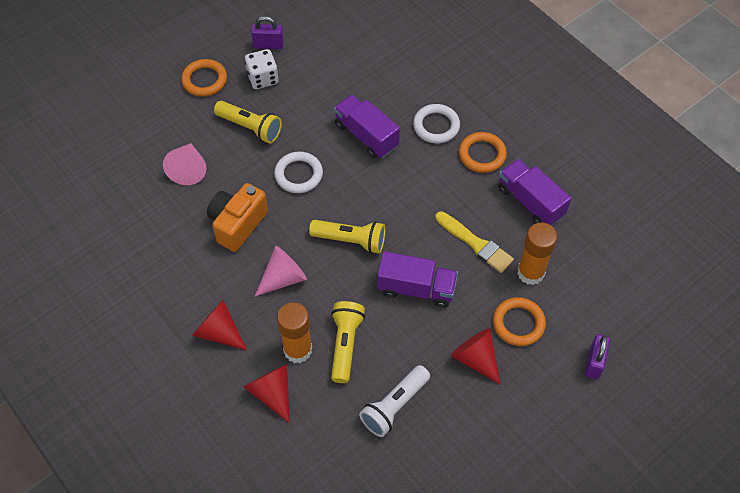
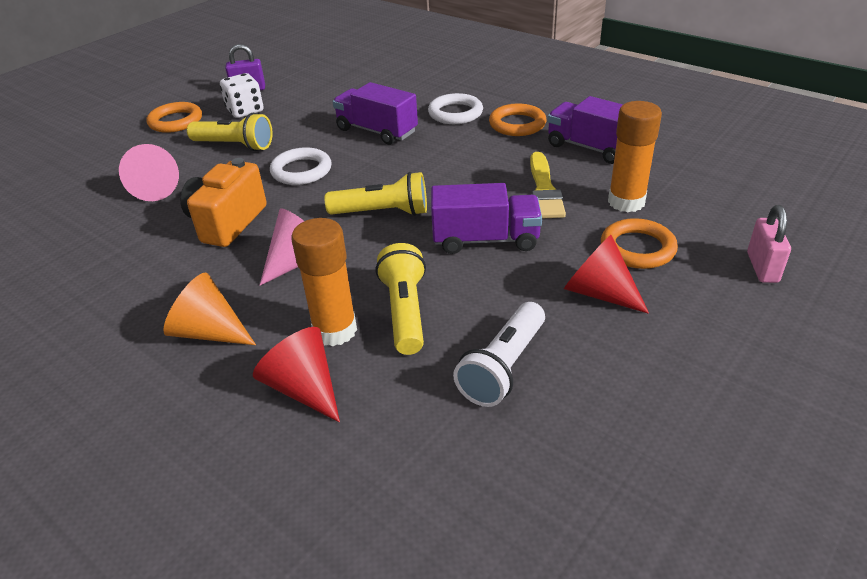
camera: 10 degrees left, 20 degrees down
(219, 332) = (209, 332): red cone -> orange cone
(476, 244) = (544, 190): yellow brush -> yellow brush turned 60 degrees clockwise
(594, 363) = (762, 267): purple padlock -> pink padlock

